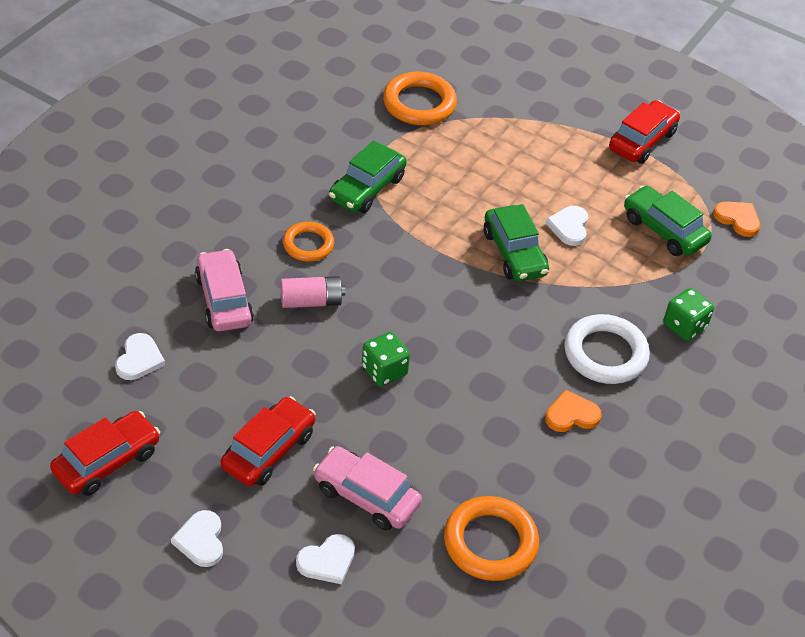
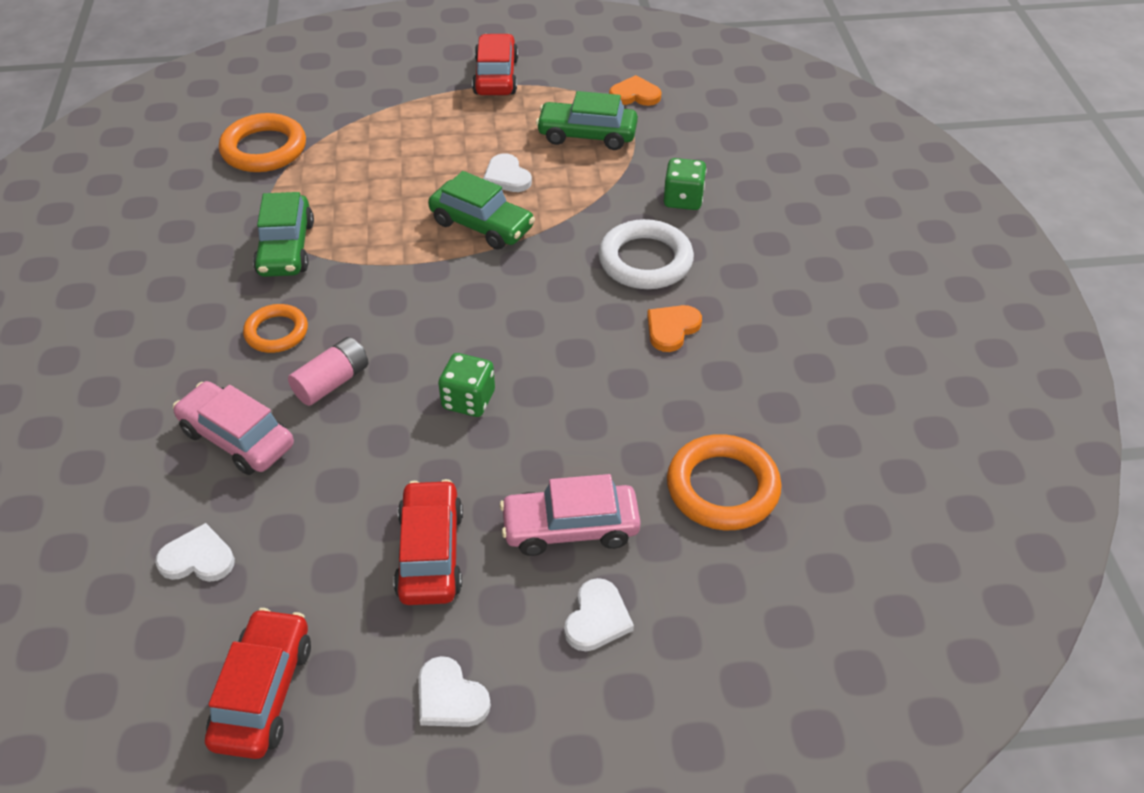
camera: 35 degrees left, 0 degrees up
(139, 359) = (198, 558): white heart -> white heart turned 60 degrees counterclockwise

